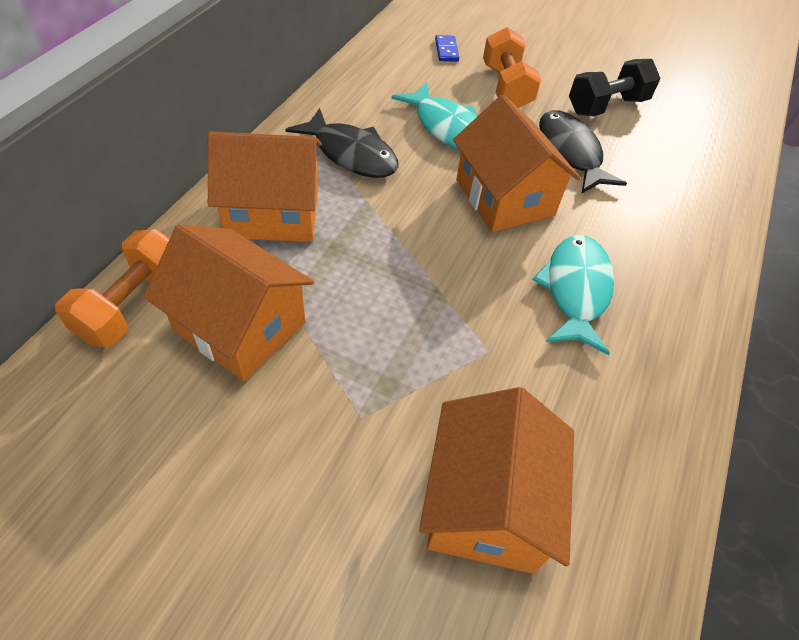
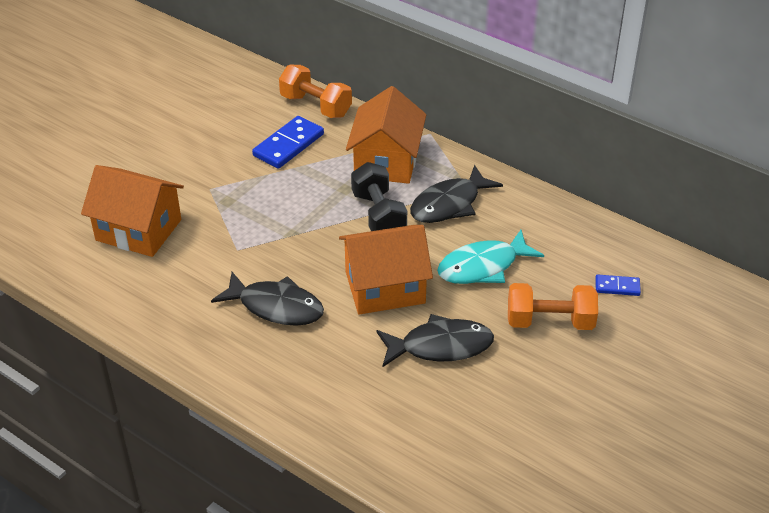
camera: 105 degrees right, 10 degrees down
(240, 326) = (288, 145): orange house -> blue domino
(575, 290) = (276, 307): turquoise fish -> black fish
(606, 106) = (516, 398): black dumbbell -> black dumbbell (378, 215)

